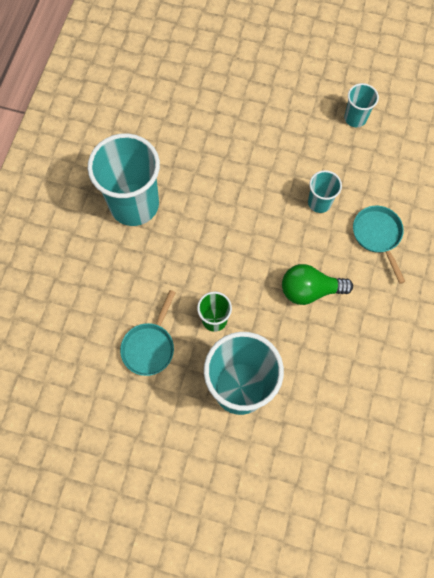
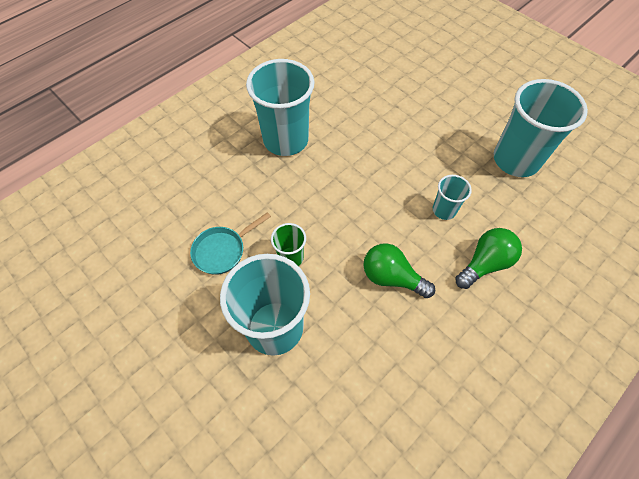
camera: 30 degrees right, 10 degrees down
(355, 118) = (516, 160): turquoise cup -> turquoise cup, size x2.08
(377, 235) = (485, 263): turquoise pan -> green light bulb

